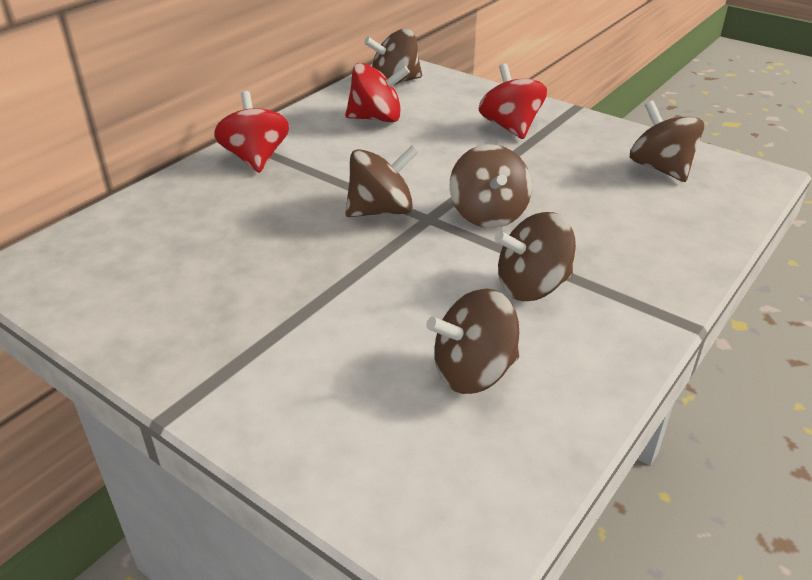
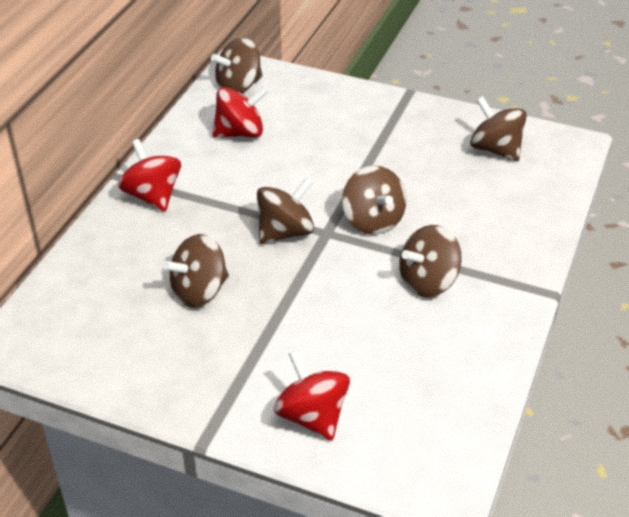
camera: 15 degrees left, 5 degrees up
(473, 372) = (409, 361): brown spinning top -> brown spinning top (199, 291)
(510, 127) = (360, 124): red spinning top -> red spinning top (312, 416)

